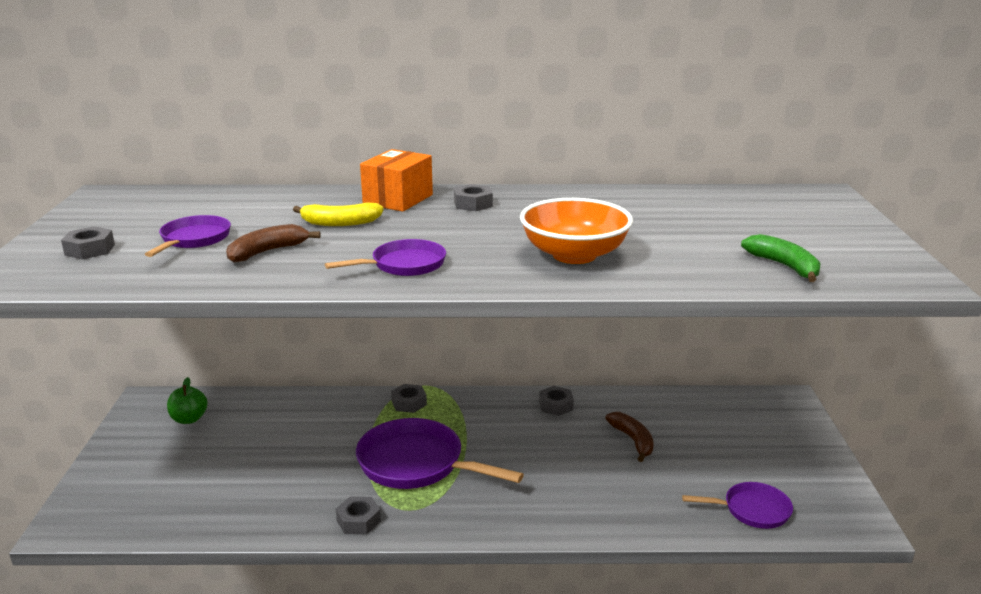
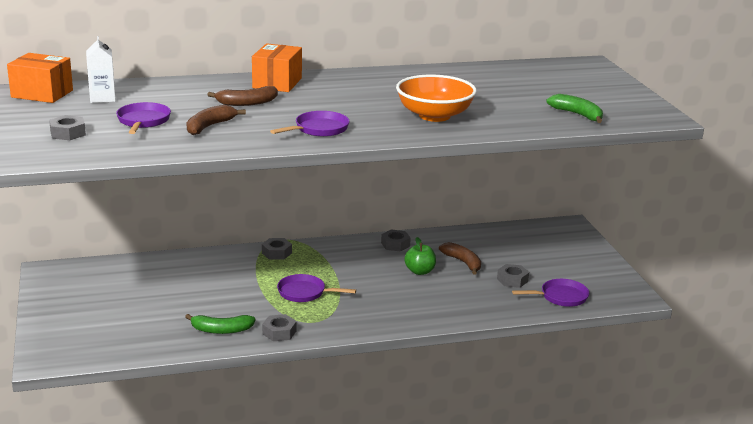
camera: 15 degrees left, 0 degrees up
(115, 198) = (42, 94): none -> orange box
(176, 207) = (102, 98): none -> white carton
(189, 419) = (96, 280): green apple -> green apple (420, 271)
(290, 508) = (221, 330): none -> green banana
(340, 223) = (247, 103): yellow banana -> brown banana
(417, 464) = (304, 293): purple pan -> purple pan, size x0.57
(473, 204) = (338, 84): grey nut -> grey nut (512, 280)

